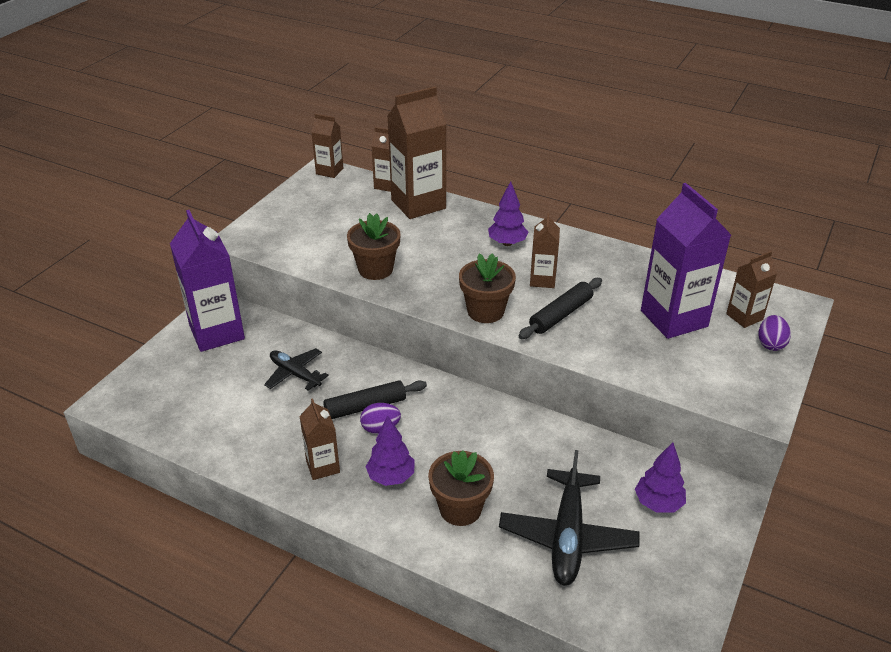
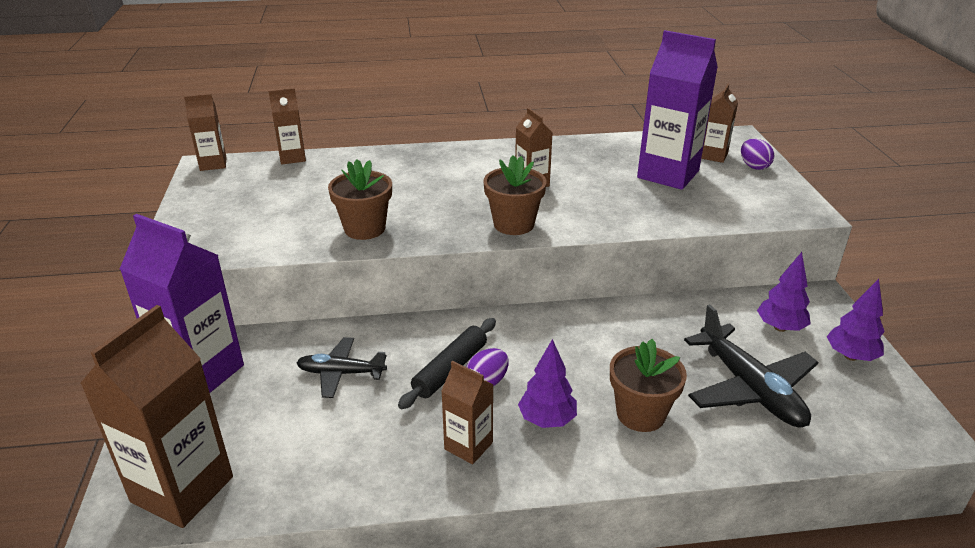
camera: 35 degrees left, 5 degrees down
(418, 204) = (343, 163): brown carton -> brown carton (182, 489)
(507, 243) = (466, 167): purple tree -> purple tree (850, 356)
(561, 315) = (580, 203): black rolling pin -> none

